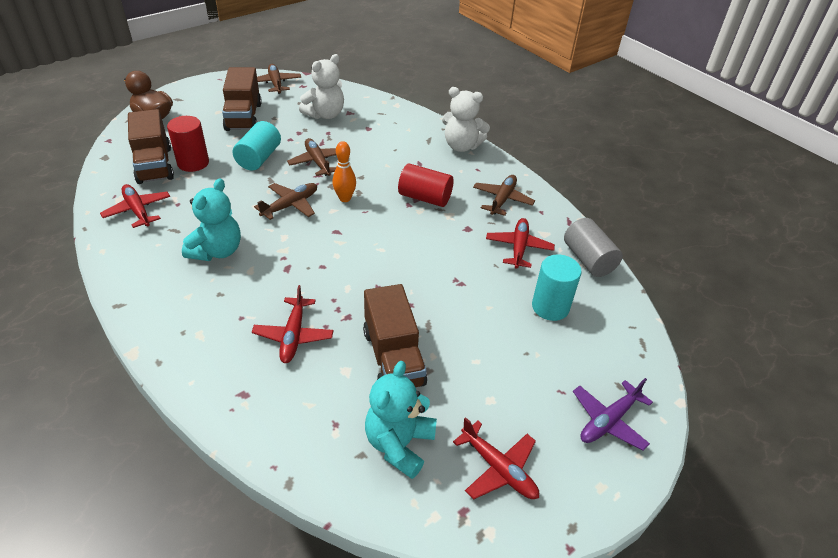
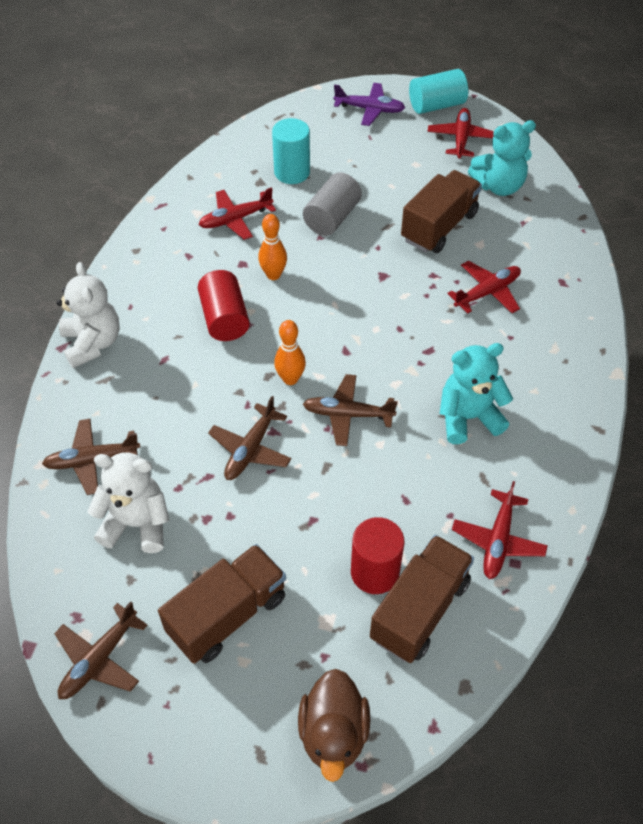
camera: 125 degrees left, 10 degrees up
(259, 158) = (299, 513): turquoise cylinder -> turquoise cylinder (436, 105)
(441, 236) = (273, 275): none -> orange bowling pin
(502, 200) = (170, 262): brown plane -> brown plane (92, 460)
(588, 259) = (208, 174): grey cylinder -> grey cylinder (332, 218)

